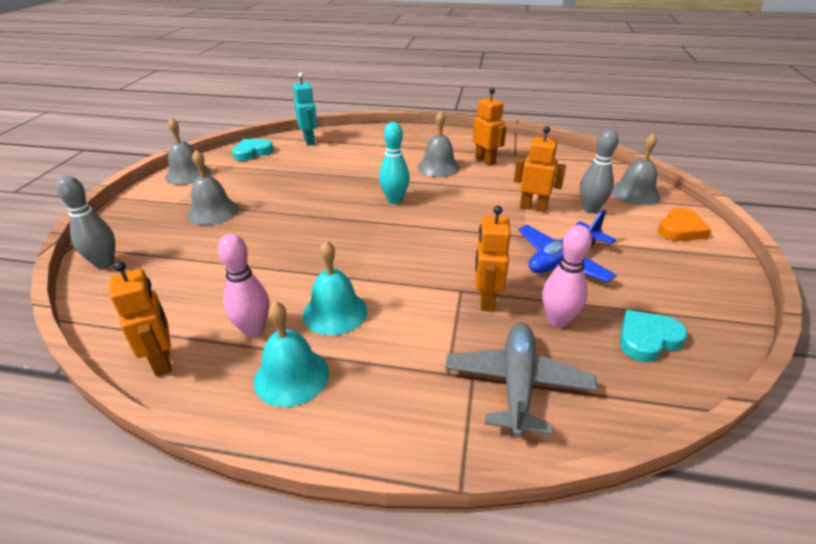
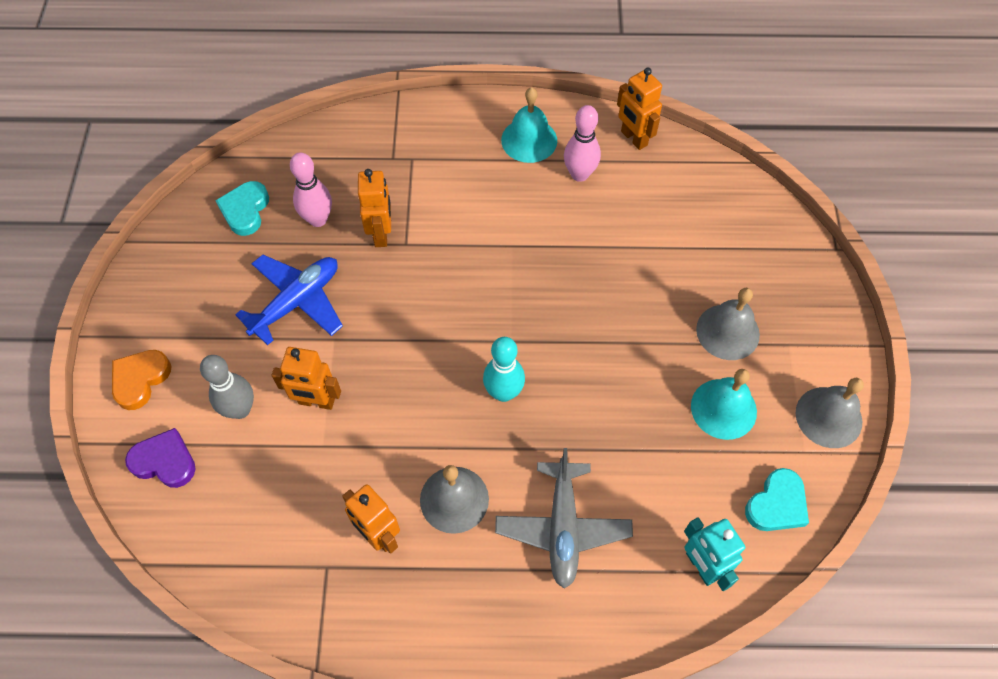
camera: 170 degrees right, 25 degrees up
(105, 263) = (776, 229): grey bowling pin -> none
(335, 312) = (517, 201): turquoise bell -> turquoise bell (723, 408)
(517, 384) = (359, 156): grey plane -> grey plane (562, 527)
(635, 193) = (164, 461): grey bell -> purple heart
(647, 339) = (245, 210): turquoise heart -> turquoise heart turned 135 degrees clockwise

